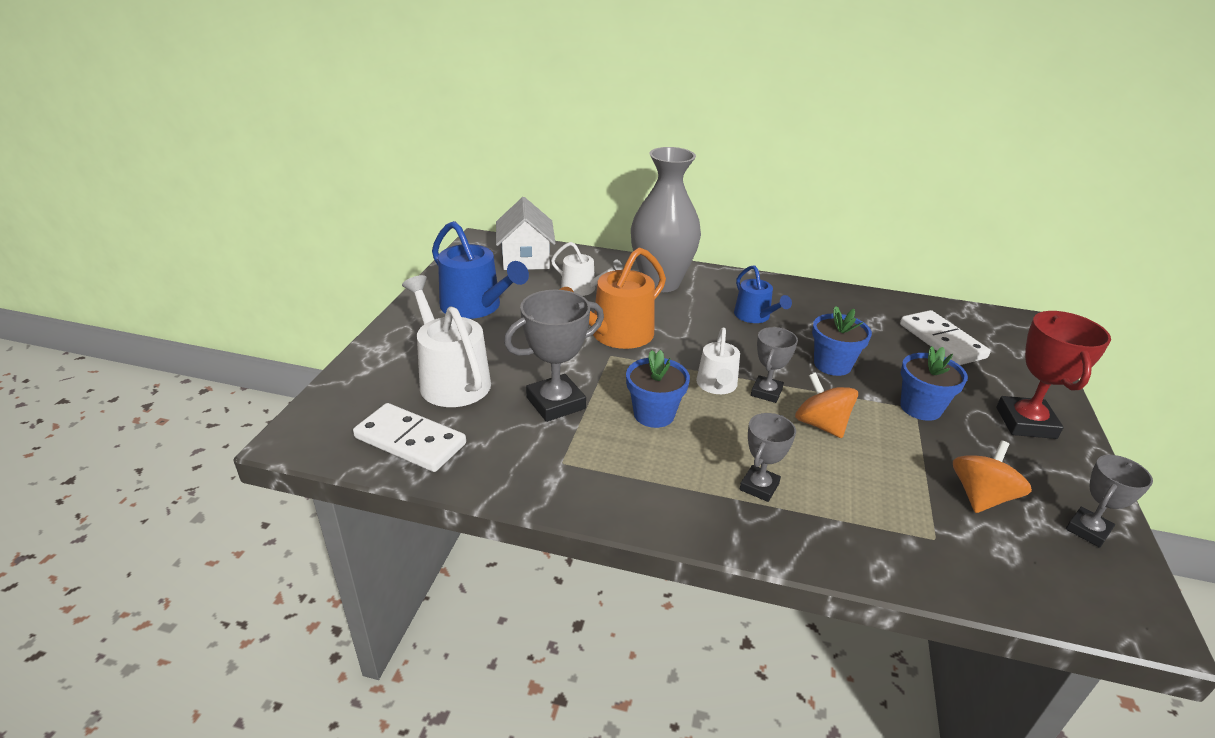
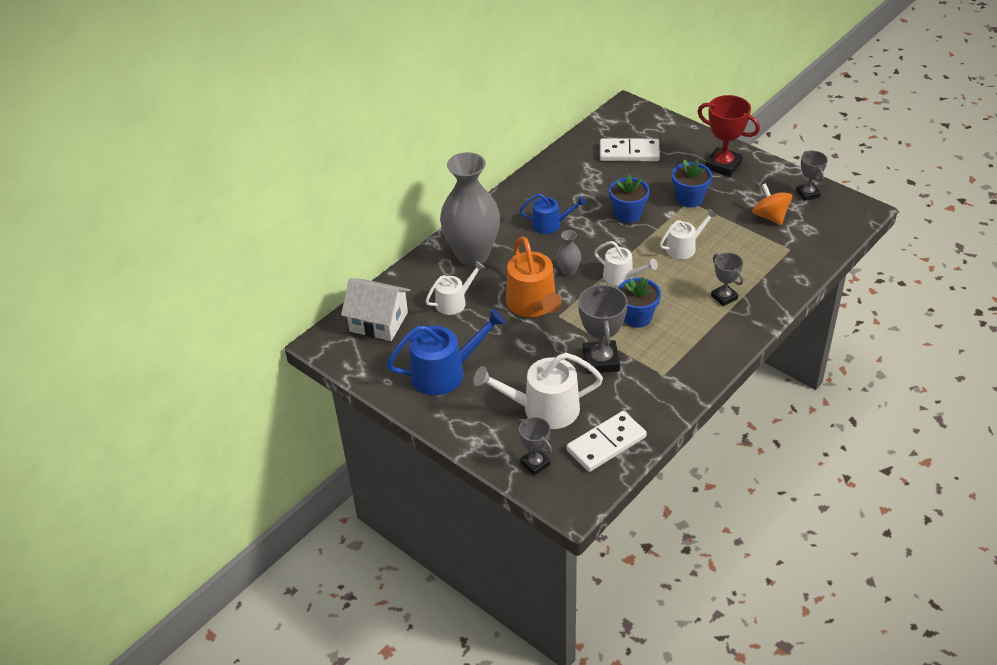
camera: 60 degrees left, 10 degrees up
(690, 345) = (568, 271): none -> grey vase
(766, 392) = (641, 257): grey trophy -> grey trophy (535, 463)
(821, 424) = (684, 248): orange spinning top -> white watering can

